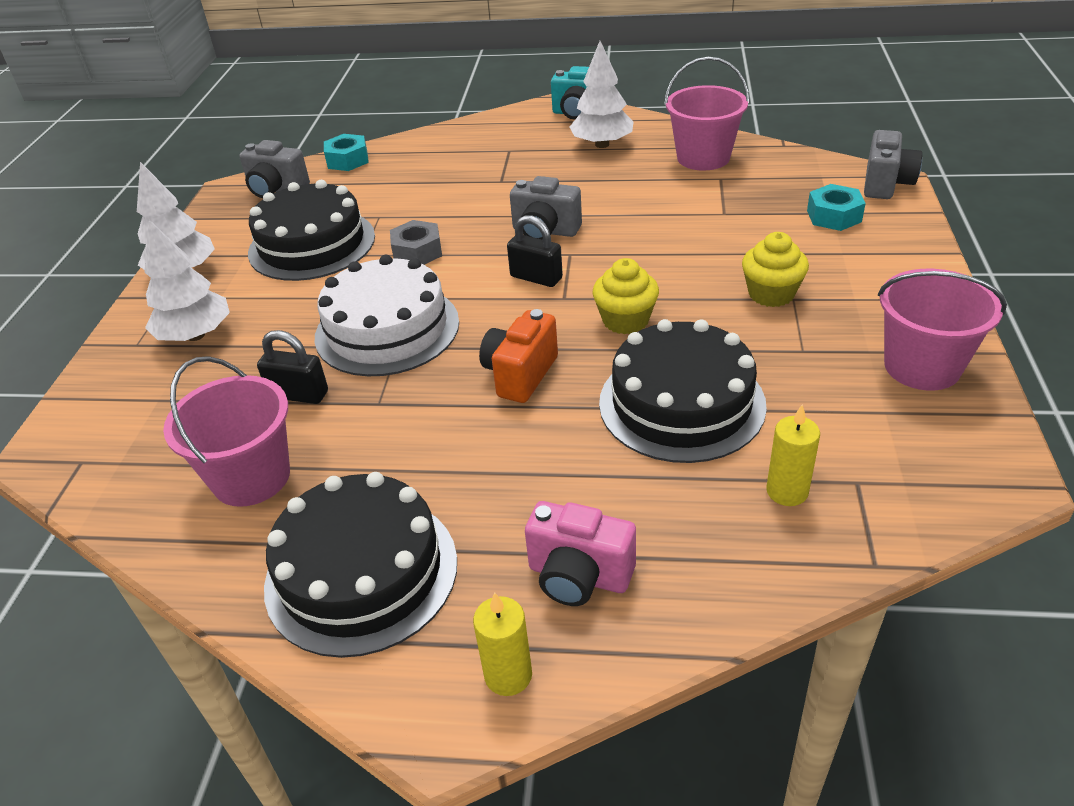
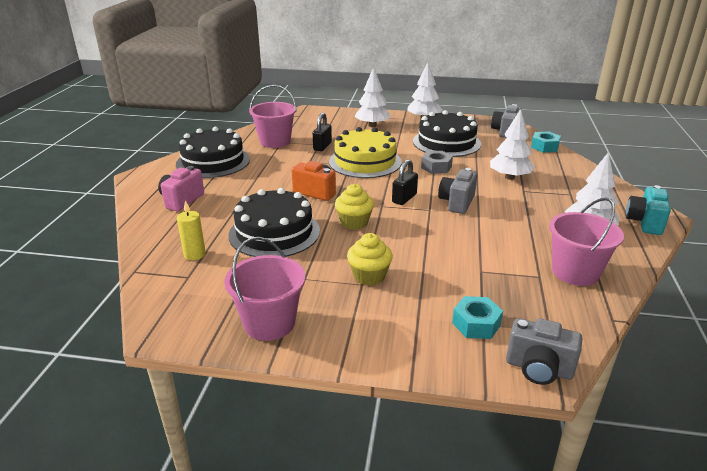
camera: 90 degrees right, 10 degrees down
(387, 329) = (365, 162): white cake -> yellow cake
(457, 190) = (509, 177): none -> white tree
(508, 675) = (148, 186): yellow candle -> none

